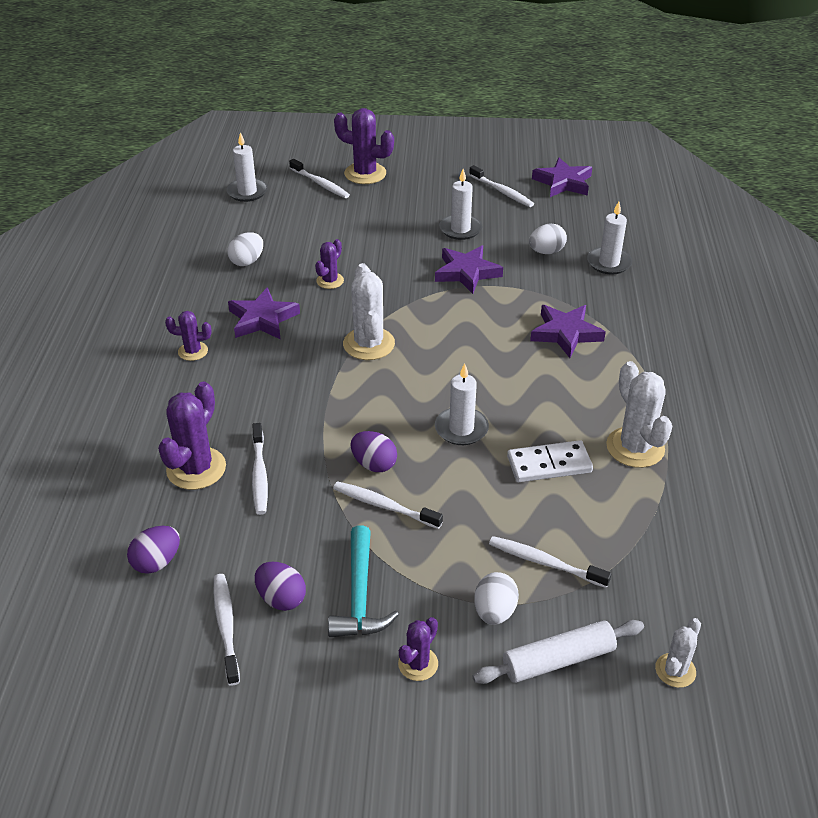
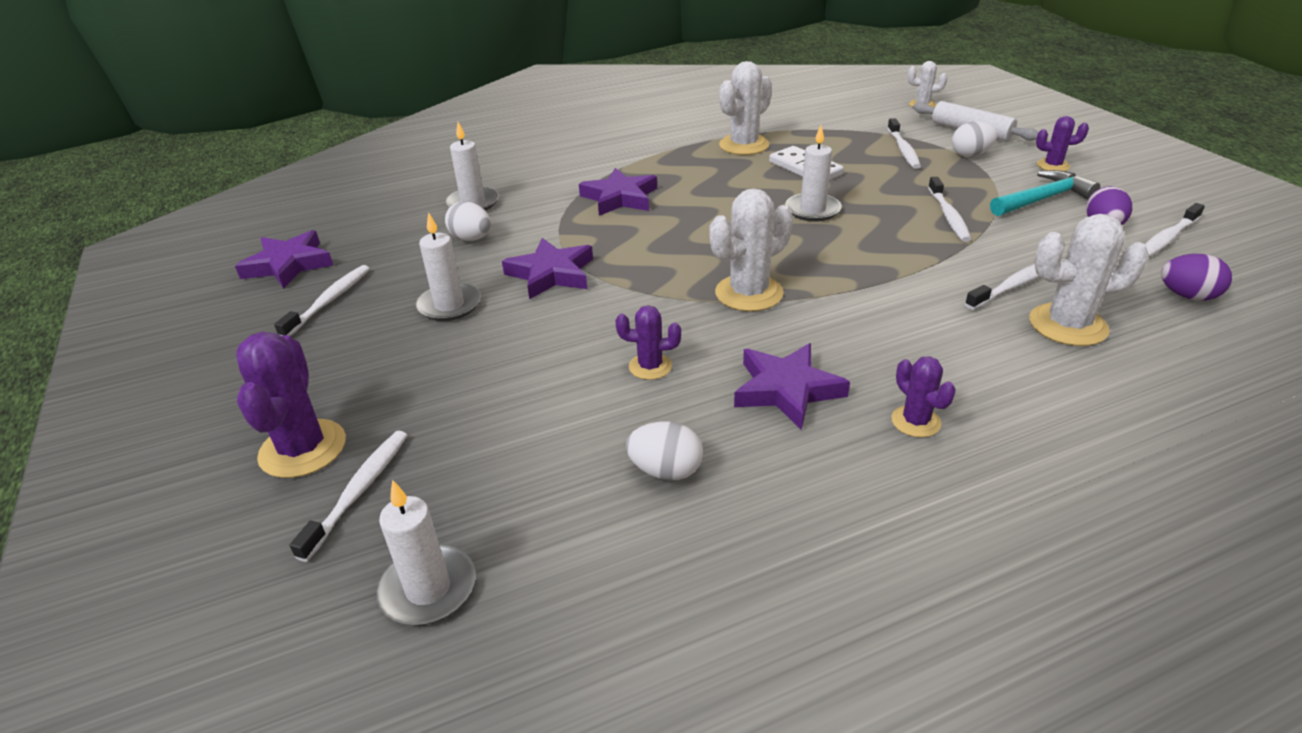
camera: 115 degrees left, 5 degrees down
(196, 468) = (1067, 325): purple cactus -> white cactus
(374, 464) = (912, 234): purple egg -> none

